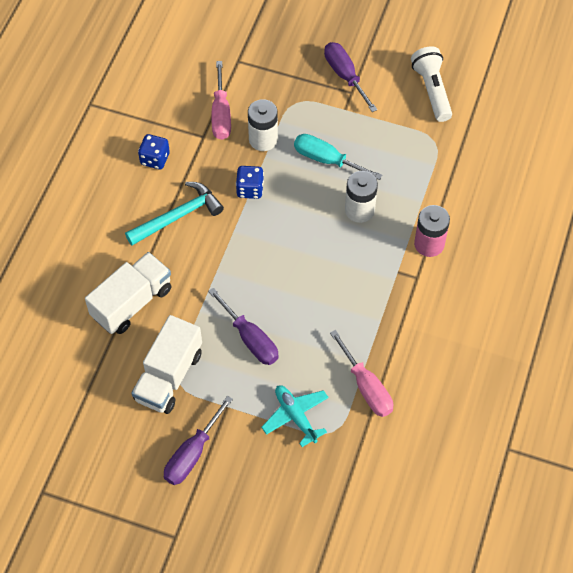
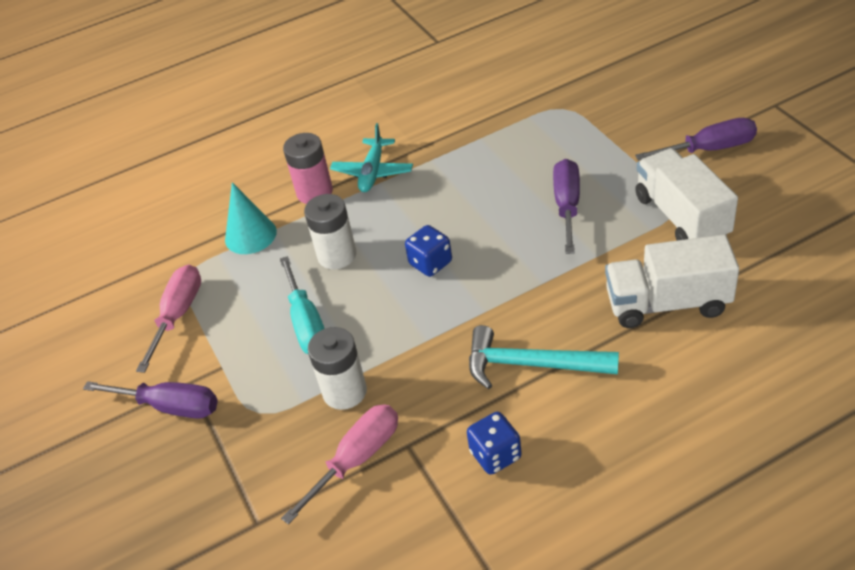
camera: 130 degrees left, 15 degrees down
(169, 376) = (682, 217): white truck -> white truck turned 90 degrees counterclockwise
(250, 189) = (420, 344): blue dice -> blue dice (430, 263)
(295, 416) = (584, 131): turquoise plane -> turquoise plane (373, 172)
(345, 75) = (170, 406): purple screwdriver -> purple screwdriver turned 90 degrees counterclockwise
(366, 387) = (500, 122): pink screwdriver -> pink screwdriver (178, 315)
(430, 189) = (250, 235): none -> turquoise cone
(432, 90) = (117, 327): white flashlight -> none

